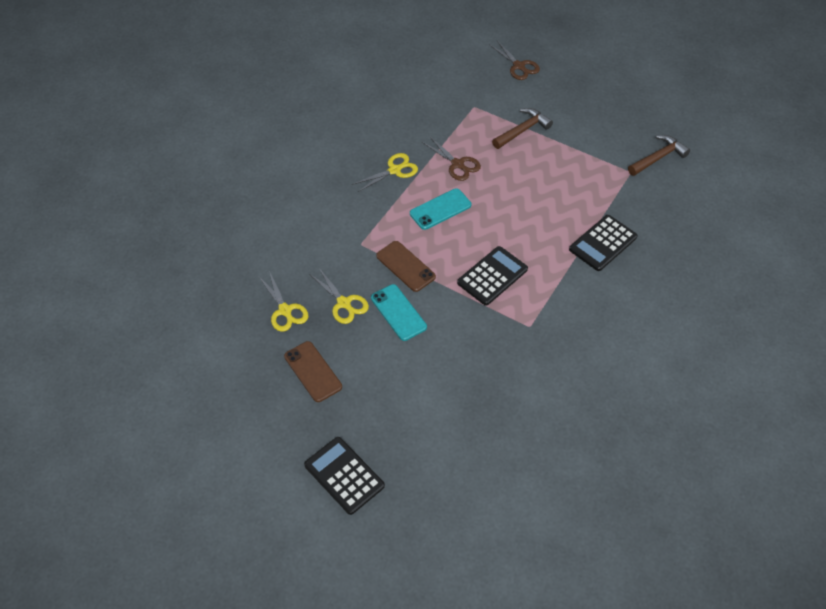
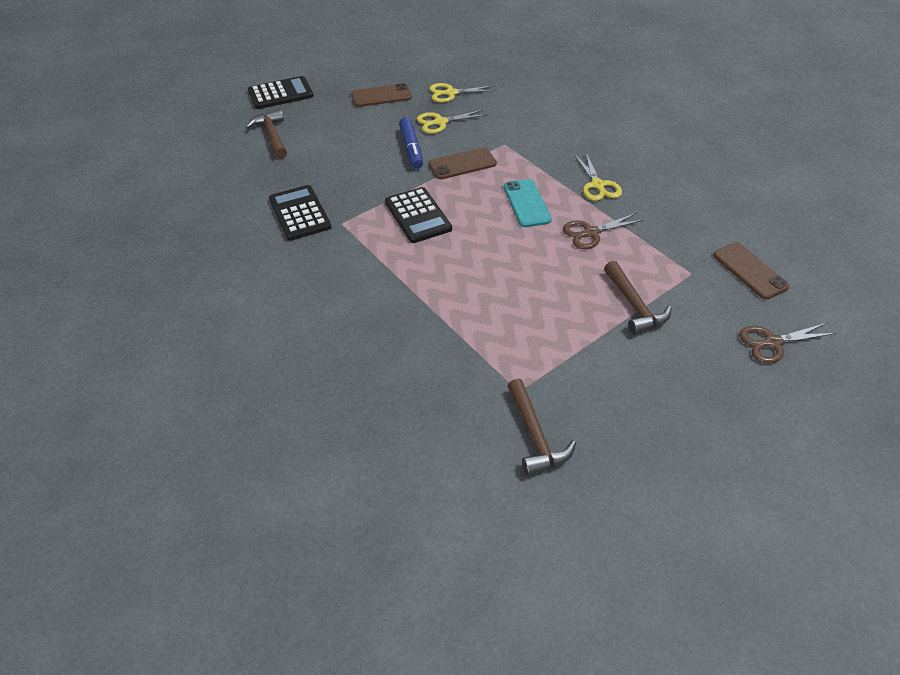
camera: 110 degrees right, 5 degrees down
(398, 312) = (411, 149): turquoise phone -> blue marker
(428, 444) = (272, 135): none -> brown hammer
(455, 79) = (749, 271): none -> brown phone
(603, 243) = (413, 316): black calculator -> black calculator (299, 213)

